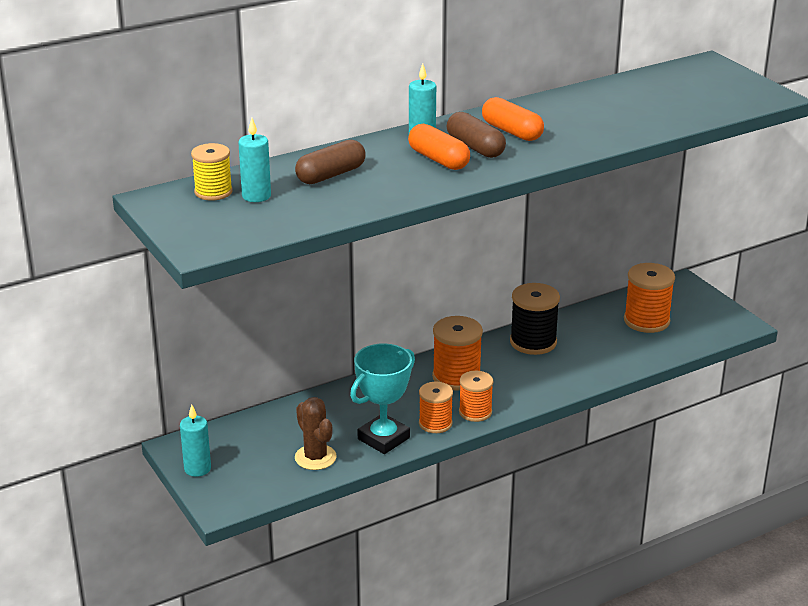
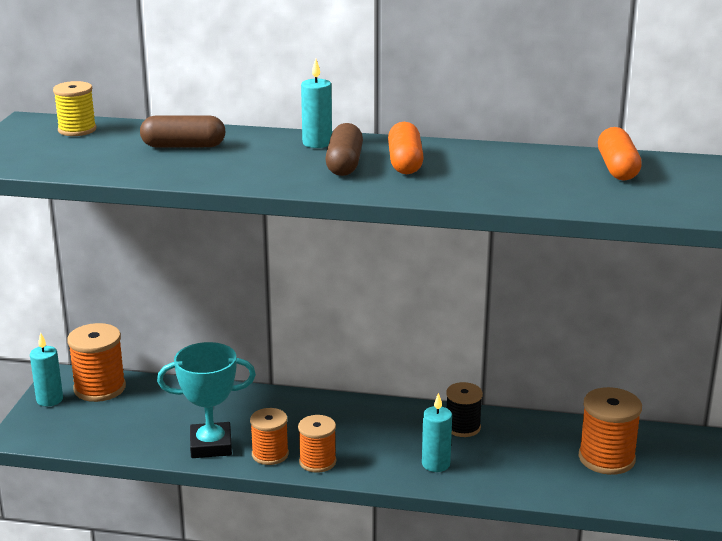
camera: 40 degrees right, 5 degrees down
(256, 196) = (98, 142): turquoise candle -> turquoise candle (436, 464)
(315, 457) = (139, 434): brown cactus -> none
(438, 159) = (292, 163): orange capsule -> orange capsule (617, 168)
(456, 377) = (348, 425): orange spool -> orange spool (100, 388)
(533, 342) = (462, 427): black spool -> black spool, size x0.66

